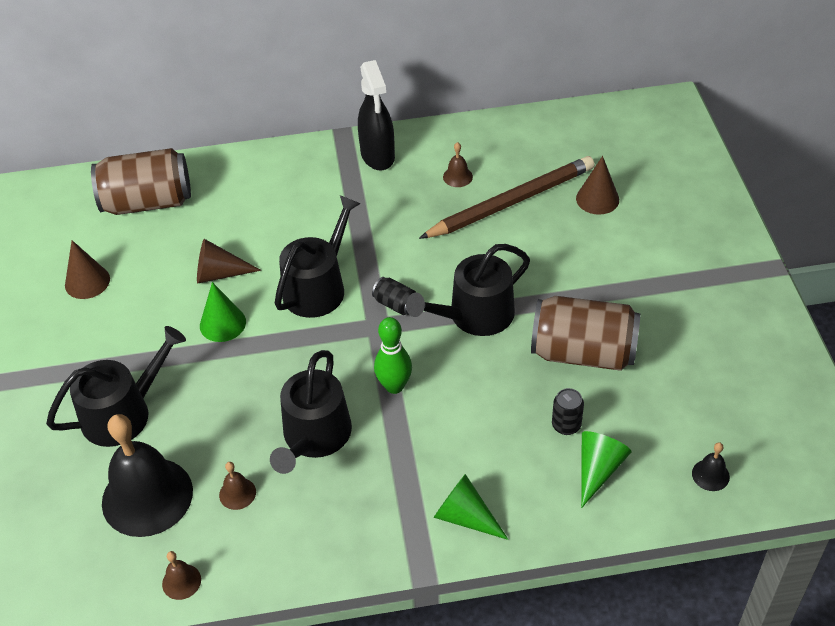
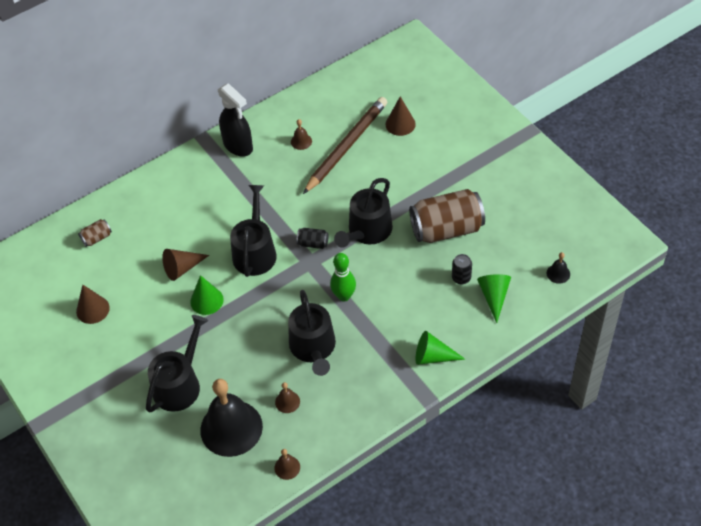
camera: 25 degrees left, 5 degrees up
(148, 202) = (97, 238): brown can -> brown can, size x0.44

